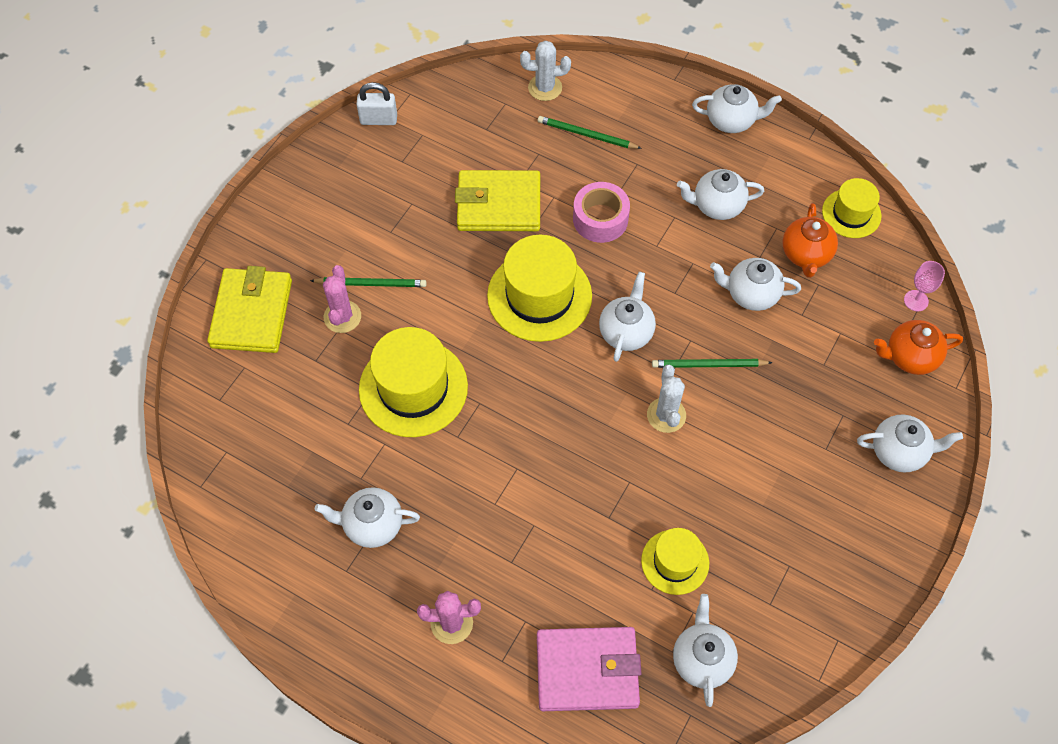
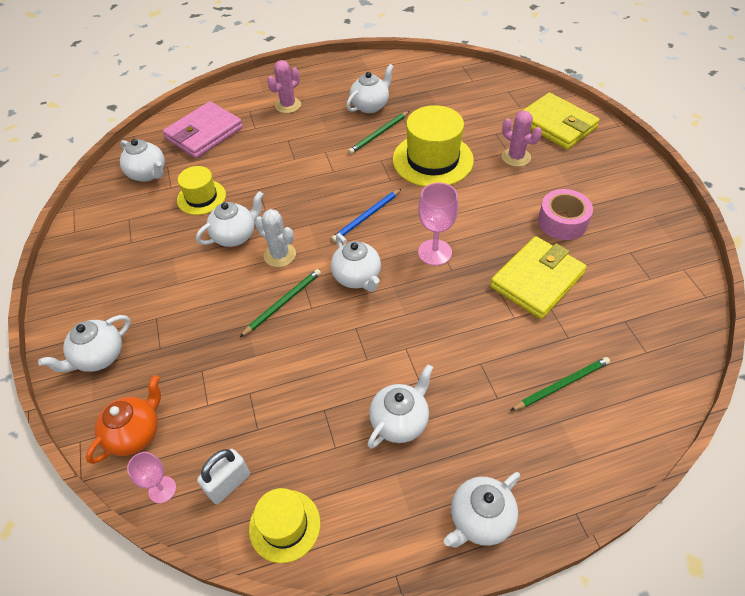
camera: 135 degrees right, 10 degrees down
(371, 284) = (529, 181): green pencil -> green pencil (379, 134)
(378, 119) = (688, 262): white padlock -> white padlock (228, 483)
(539, 296) = (435, 252): yellow hat -> pink goblet
(545, 88) = (645, 393): white cactus -> none
(550, 383) = (366, 217): none -> blue pencil
(600, 219) = (465, 331): pink tape -> pink tape (562, 222)
(751, 294) = (301, 374): white teapot -> white teapot (235, 236)
(806, 255) = (289, 445): orange teapot -> none

